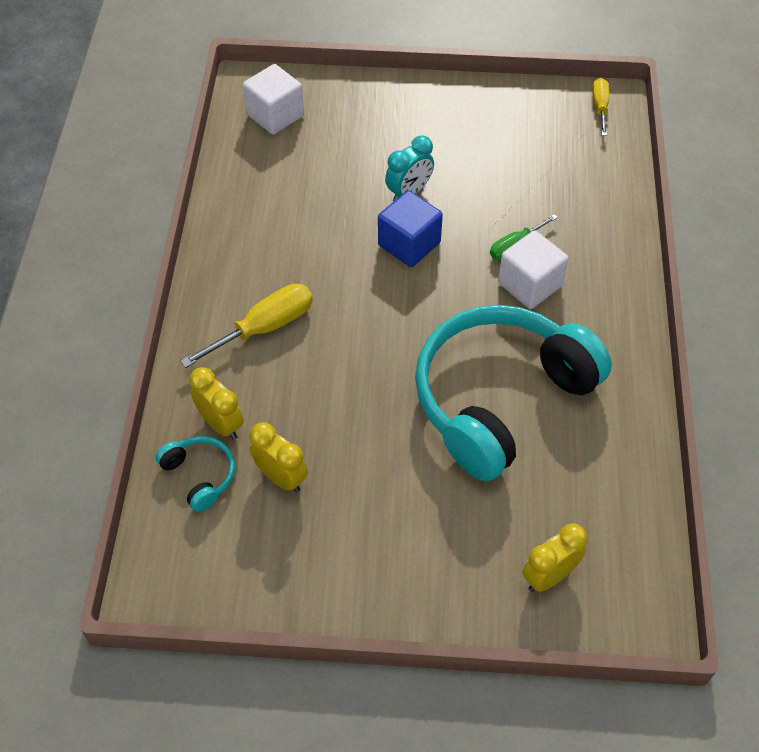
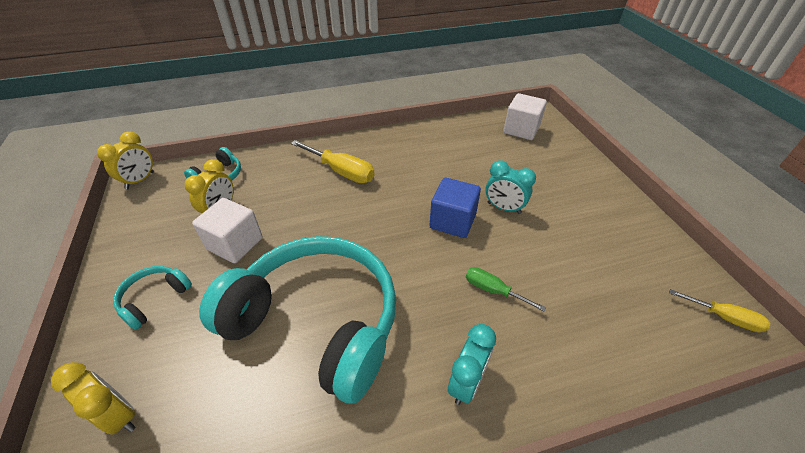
camera: 70 degrees right, 10 degrees down
(221, 424) = (259, 174): yellow clock -> yellow clock (140, 180)
(411, 552) = (154, 299): none -> turquoise headphones
(529, 284) = (455, 313): white cube -> white cube (235, 244)
(600, 107) = (724, 318): yellow screwdriver -> yellow screwdriver turned 45 degrees clockwise
(601, 301) = (466, 382): none -> turquoise clock

